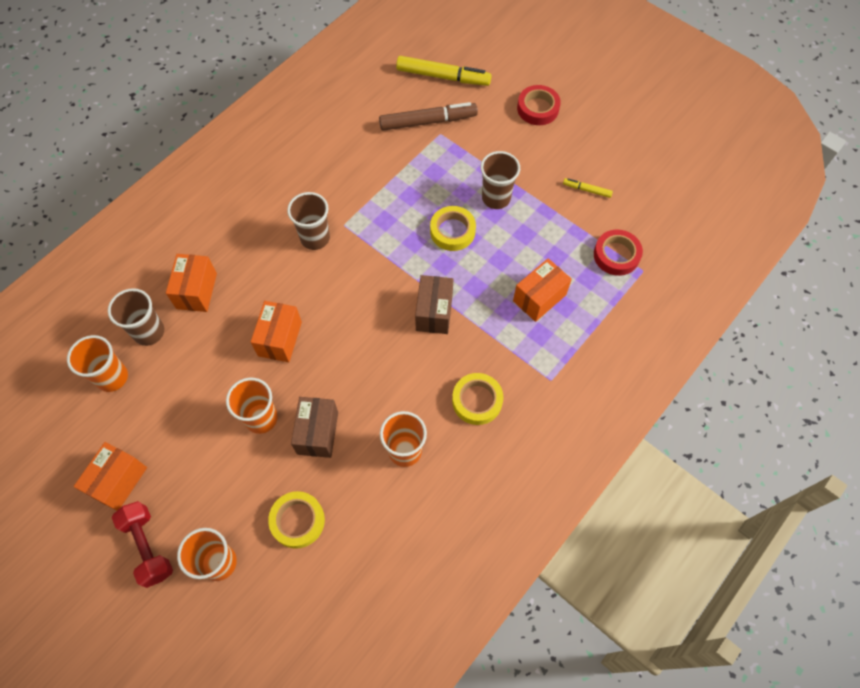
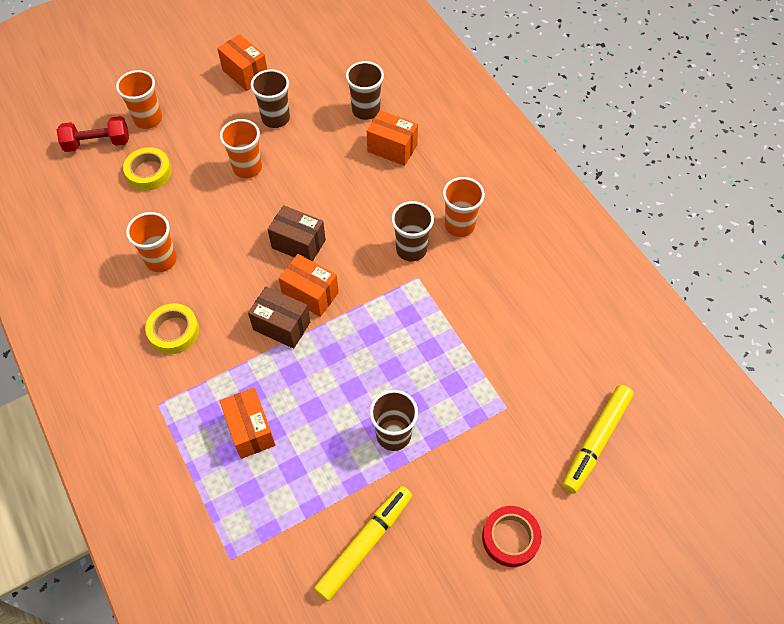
camera: 110 degrees right, 5 degrees down
(112, 377) = (335, 82): orange cup -> orange cup (459, 225)
(148, 546) = (185, 82): red dumbbell -> red dumbbell (97, 143)
(182, 418) = (275, 118): none -> brown cup
(280, 339) = (314, 197): orange box -> orange box (310, 294)
(318, 433) = (213, 203): brown box -> brown box (298, 244)
(428, 121) = (528, 400): brown marker -> none
(452, 231) = (368, 374): yellow tape -> none
(587, 190) = (365, 544): yellow marker -> yellow marker, size x2.07
(616, 255) = (263, 537): red tape -> none

